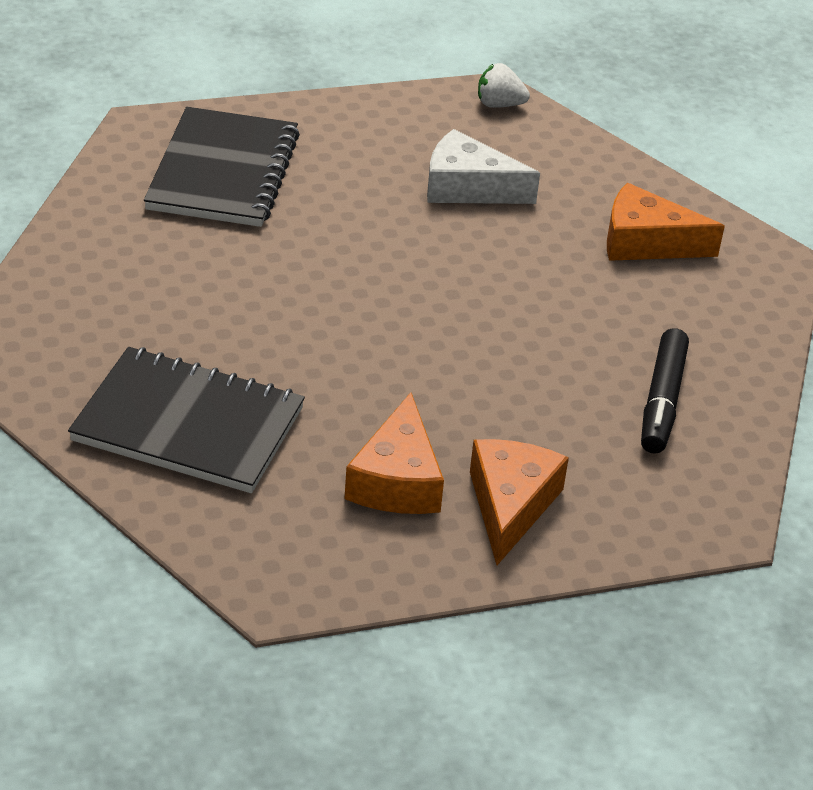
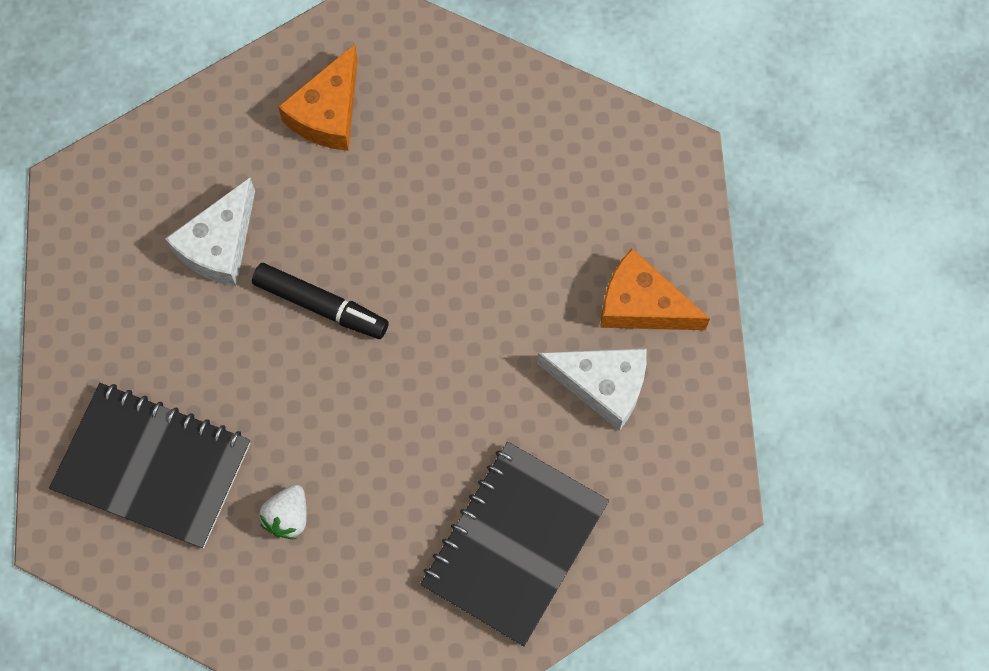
camera: 75 degrees left, 30 degrees up
(397, 480) = (602, 385): orange cheese -> white cheese
(499, 104) = (89, 186): white strawberry -> white strawberry (288, 517)
(662, 401) = (537, 159): black marker -> black marker (321, 306)

